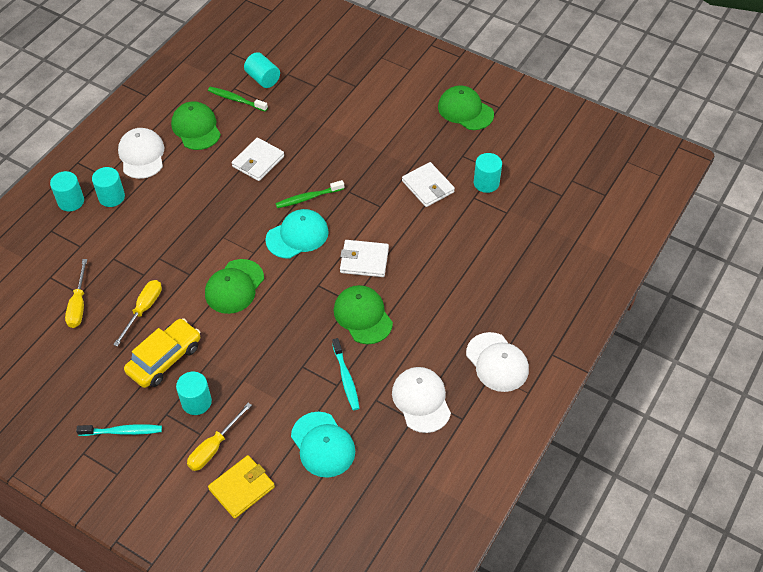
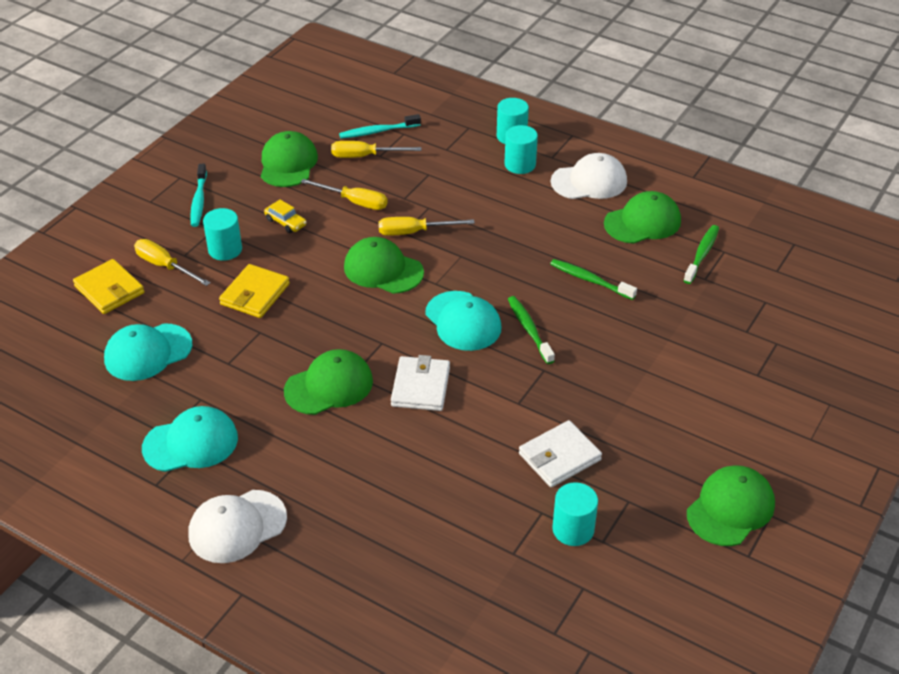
camera: 90 degrees right, 10 degrees down
(78, 363) = (288, 163): none -> green cap
(164, 359) = (286, 222): yellow car -> yellow car, size x0.51
(190, 267) = (414, 232): none -> yellow screwdriver
(257, 374) = (255, 294): none -> yellow wallet
(258, 161) = (590, 280): white wallet -> green toothbrush
(263, 79) = (748, 277): turquoise cylinder -> none
(346, 378) = (236, 371): turquoise toothbrush -> turquoise toothbrush (378, 131)
(421, 400) = (191, 443): white cap -> turquoise cap

